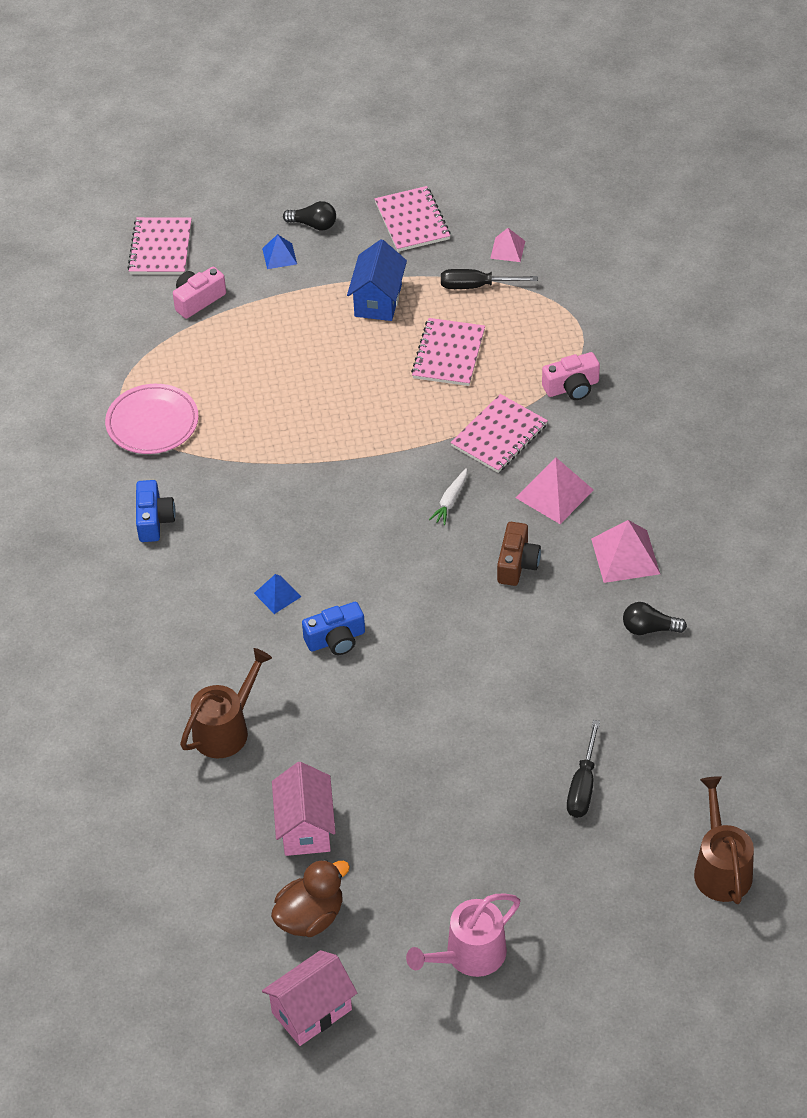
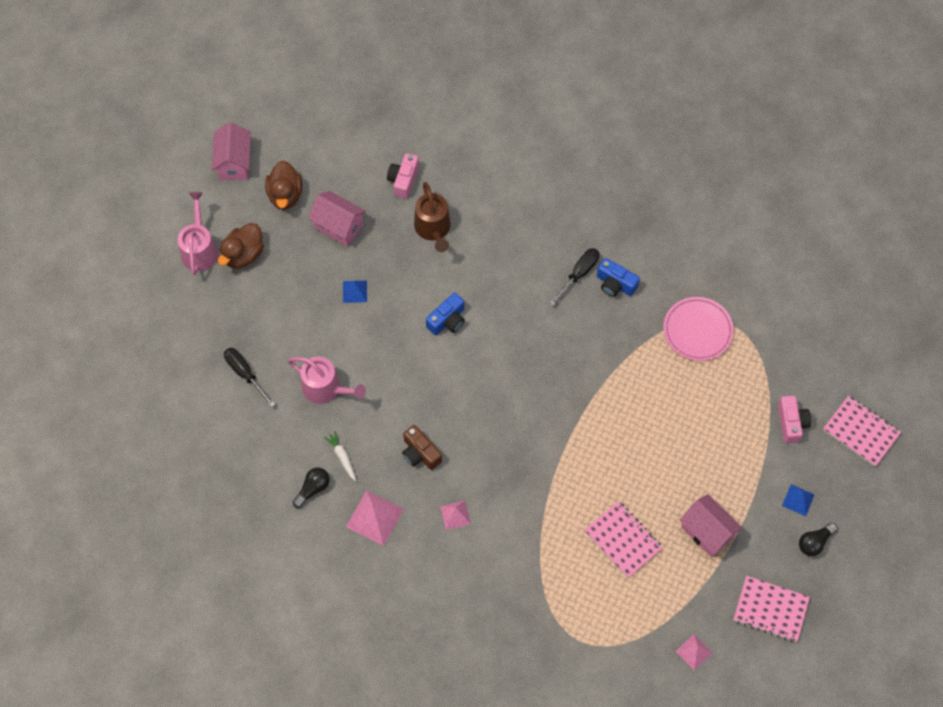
camera: 125 degrees right, 15 degrees up
(277, 595) = (505, 312): blue pyramid -> blue pyramid (354, 291)
(336, 639) = (447, 320): blue camera -> blue camera turned 150 degrees counterclockwise
(378, 300) = (707, 532): blue house -> pink house
(433, 901) = (243, 255): none -> brown duck
(450, 501) = (498, 452): white carrot -> white carrot (342, 457)
(476, 286) = (673, 604): black screwdriver -> black screwdriver (579, 274)
(499, 435) = (528, 518): pink notebook -> none
(525, 696) = (325, 388): none -> pink watering can
(554, 493) = (455, 515): pink pyramid -> pink pyramid, size x0.59
(572, 387) = (533, 594): pink camera -> pink camera (403, 180)
(721, 868) = (137, 401): brown watering can -> none

